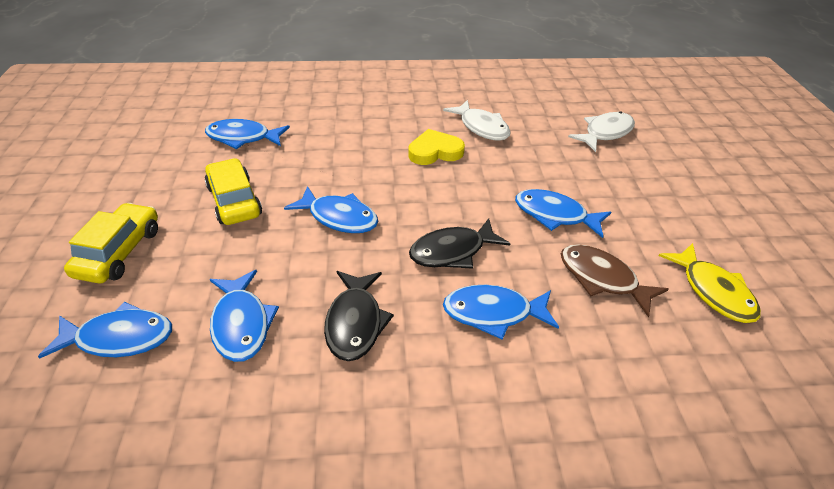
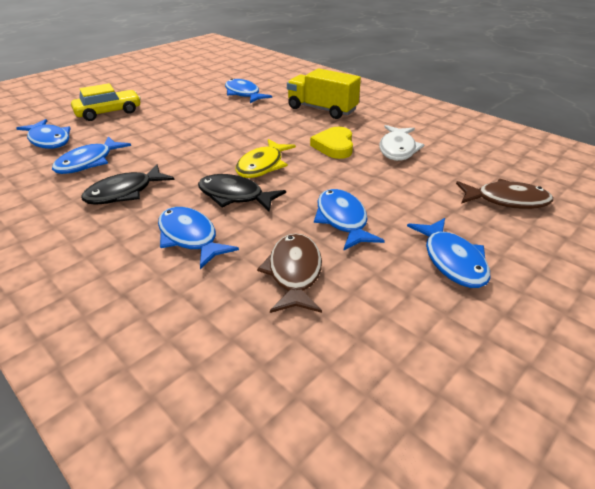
camera: 50 degrees right, 5 degrees down
(234, 201) = (185, 116): yellow car -> none
(339, 217) = (213, 147): blue fish -> blue fish (452, 260)
(355, 117) = (322, 109): none -> yellow truck
(435, 152) = (334, 146): yellow heart -> yellow heart turned 120 degrees counterclockwise
(605, 133) = (506, 200): white fish -> brown fish
(713, 291) = (369, 349): yellow fish -> yellow fish (262, 165)

